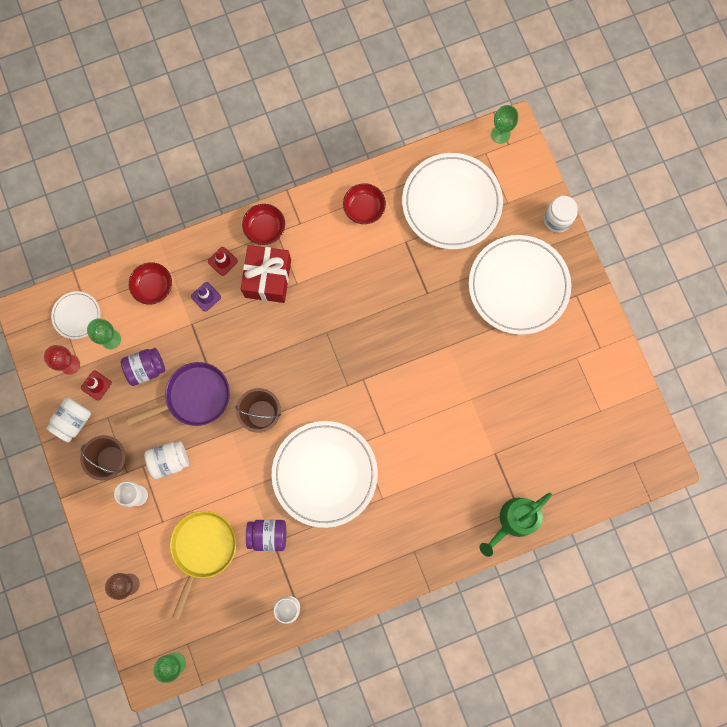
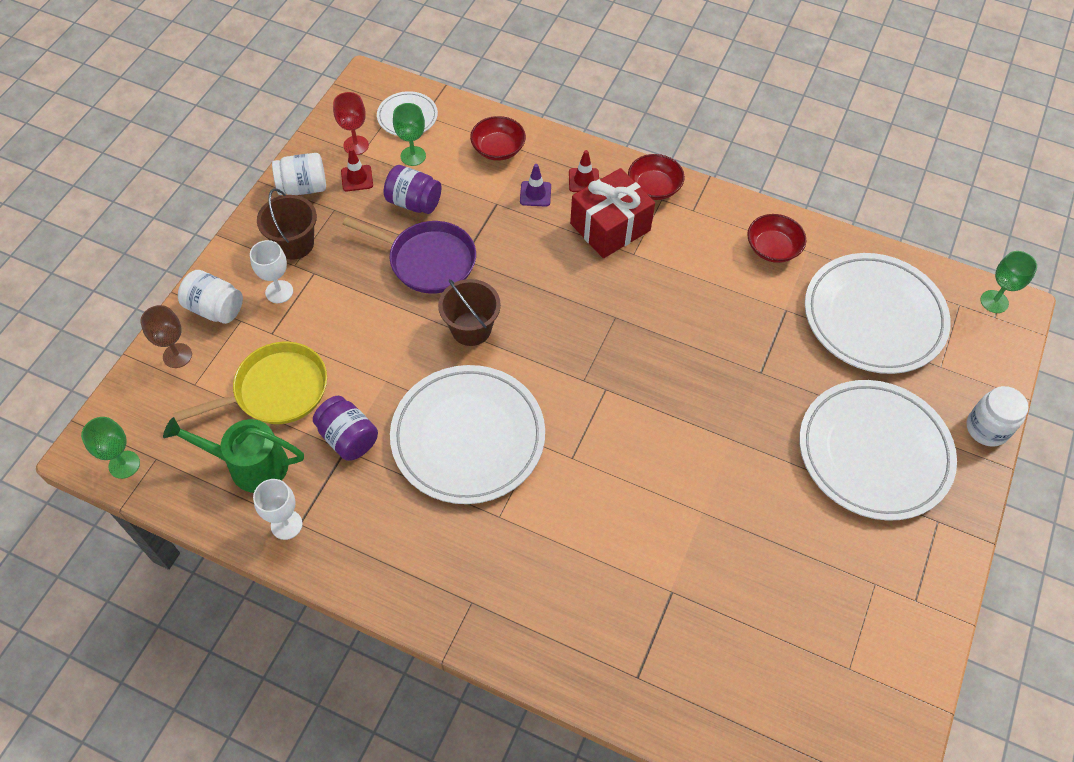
camera: 45 degrees right, 20 degrees down
(169, 460) = (341, 290): white jar -> white jar (215, 308)
(514, 521) = (618, 685): green watering can -> green watering can (250, 465)

